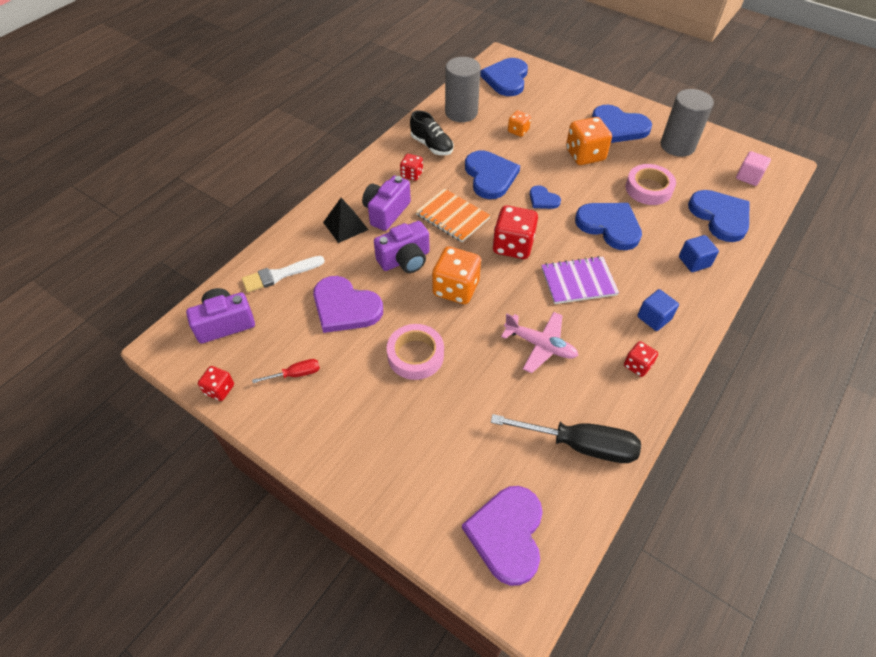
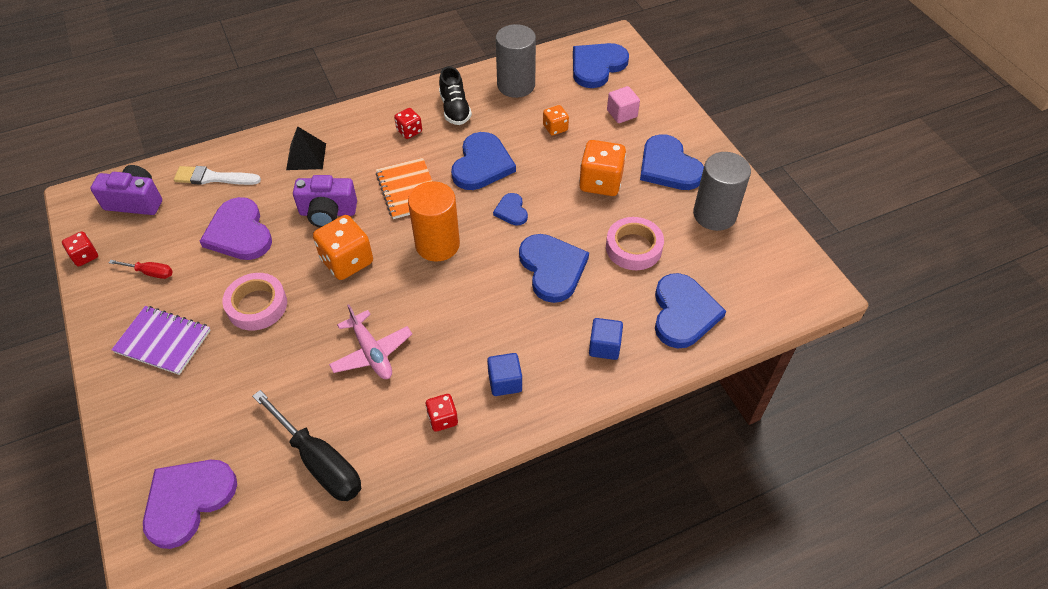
camera: 30 degrees right, 0 degrees up
(386, 212) = (353, 159): purple camera -> none
(513, 246) = (437, 244): red dice -> orange cylinder
(578, 281) = (466, 309): purple notebook -> purple notebook (163, 341)
(748, 177) = (763, 284): pink cube -> pink cube (622, 114)

